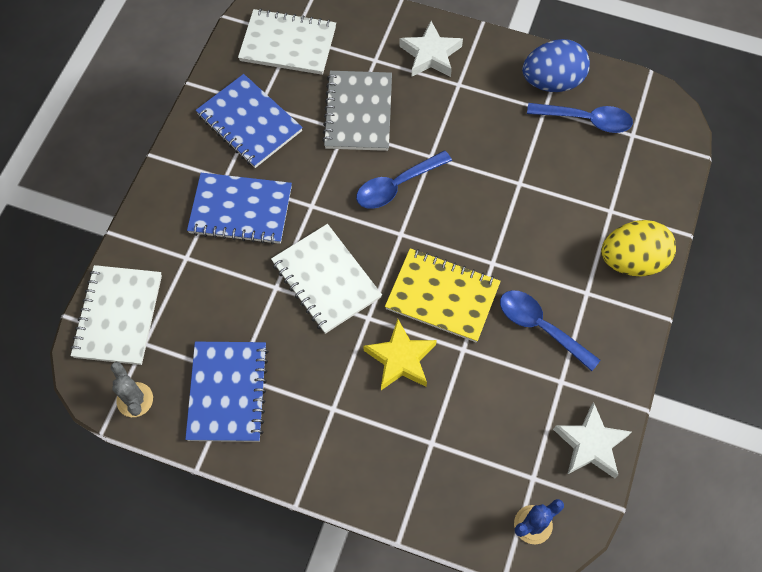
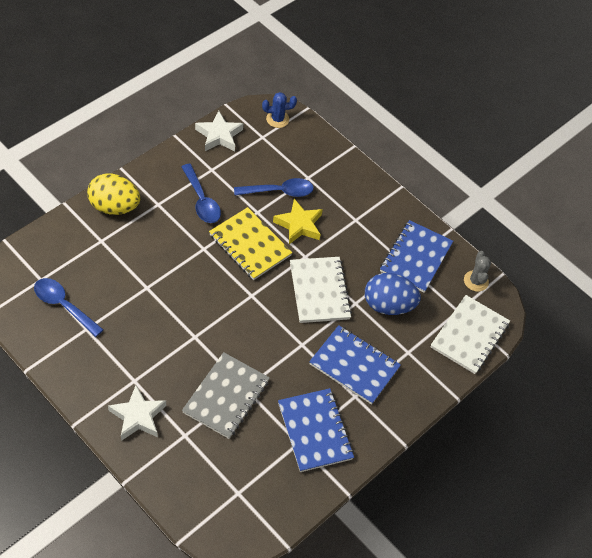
camera: 160 degrees left, 10 degrees down
(288, 44) = (247, 487): white notebook -> none
(397, 185) = (233, 328): blue spoon -> blue spoon (279, 191)
(552, 82) = (63, 346): blue egg -> blue egg (388, 305)

